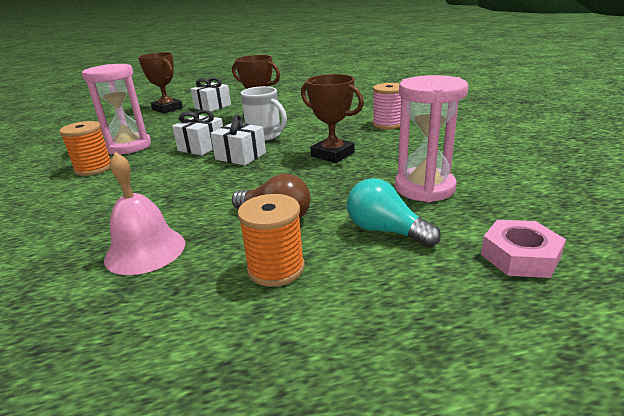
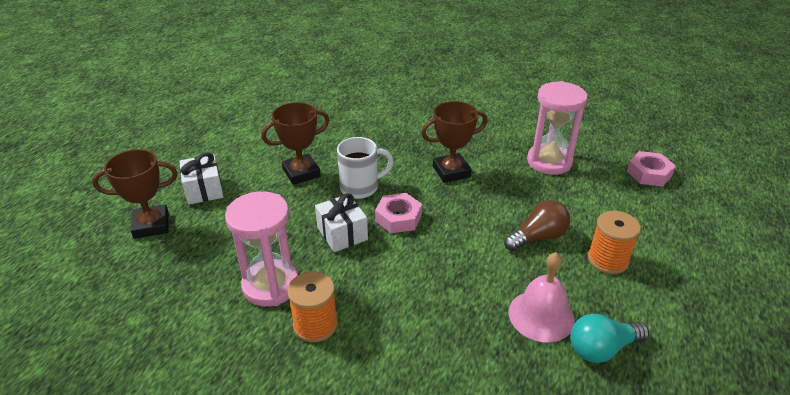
camera: 60 degrees left, 10 degrees up
(240, 156) = (398, 218): white gift -> pink nut
(385, 231) = (592, 201): turquoise light bulb -> turquoise light bulb (602, 349)
(388, 124) = (417, 121): pink spool -> none

